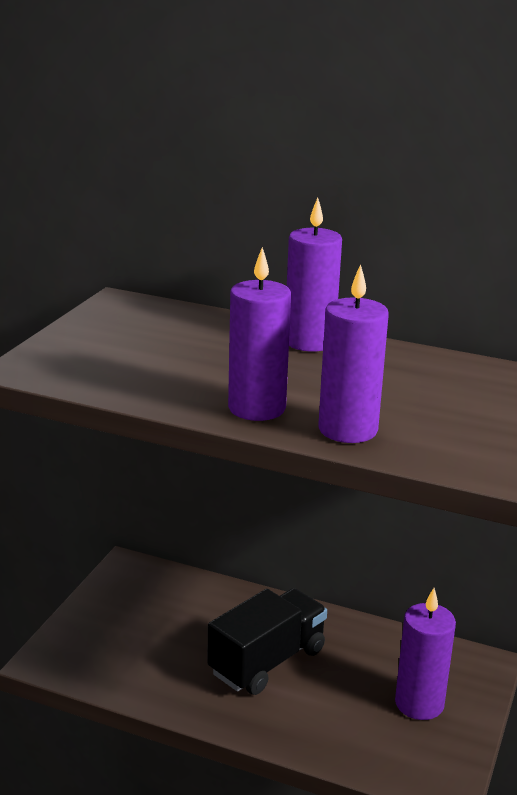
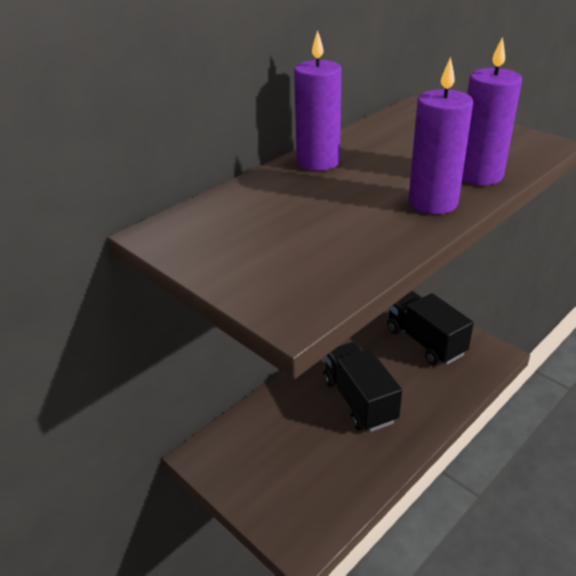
camera: 65 degrees left, 10 degrees up
(419, 703) = (425, 341): purple candle -> black truck

